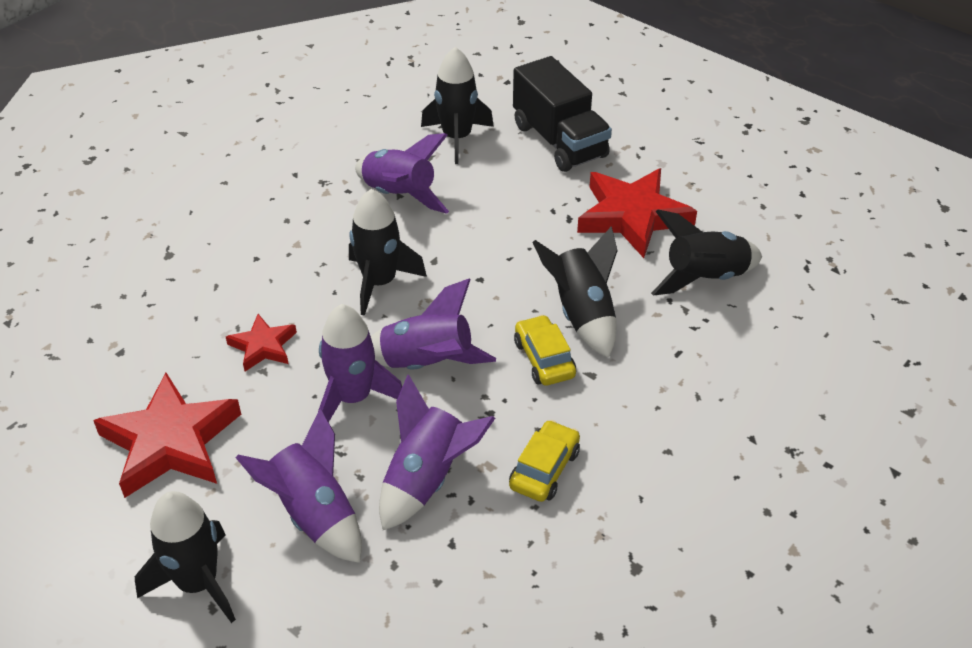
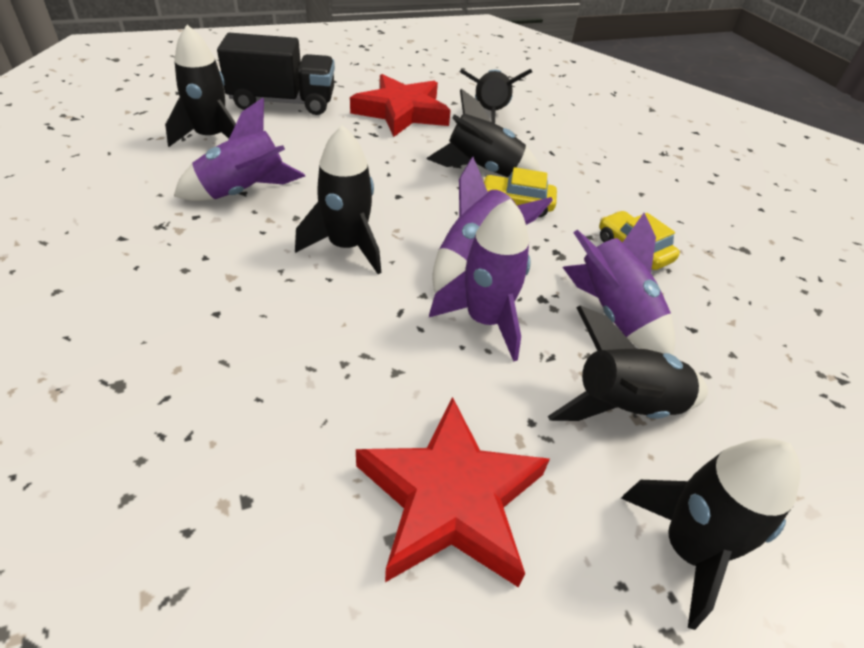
camera: 65 degrees left, 0 degrees up
(263, 346) = (360, 358): red star -> none
(314, 514) = (624, 406): purple rocket -> black rocket

